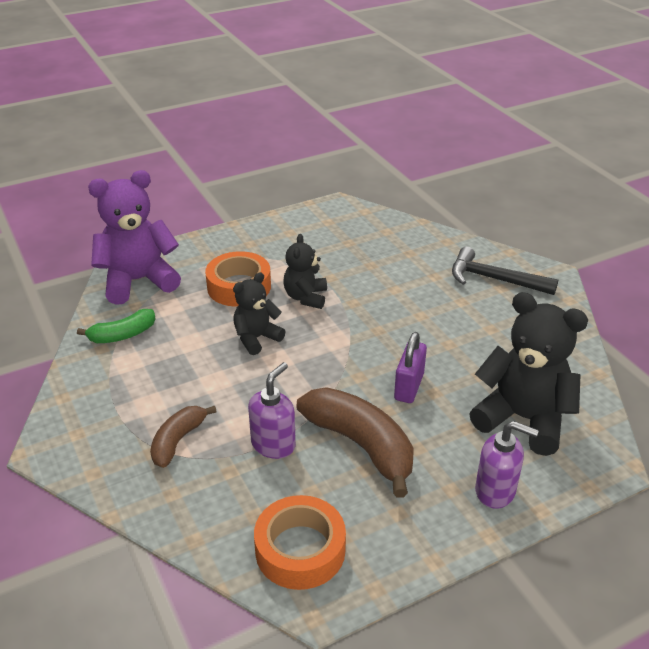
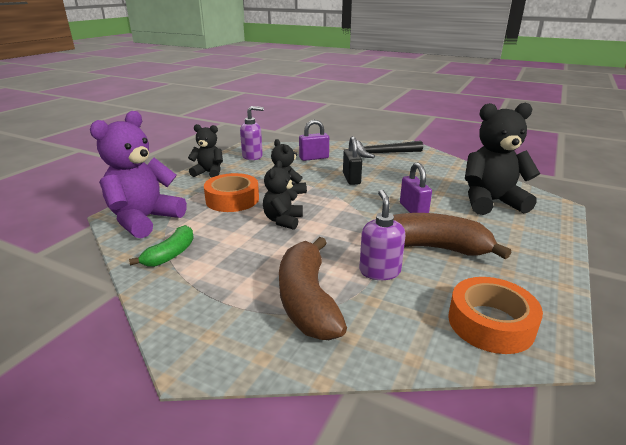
camera: 35 degrees left, 10 degrees down
(178, 441) = (307, 300): brown banana -> brown banana, size x1.74
(255, 235) = (209, 173): none -> black teddy bear
(396, 254) = (314, 158): none -> purple padlock
(399, 307) = (351, 178): none -> black padlock
(495, 491) = (534, 238): purple soap dispenser -> purple soap dispenser (252, 156)

